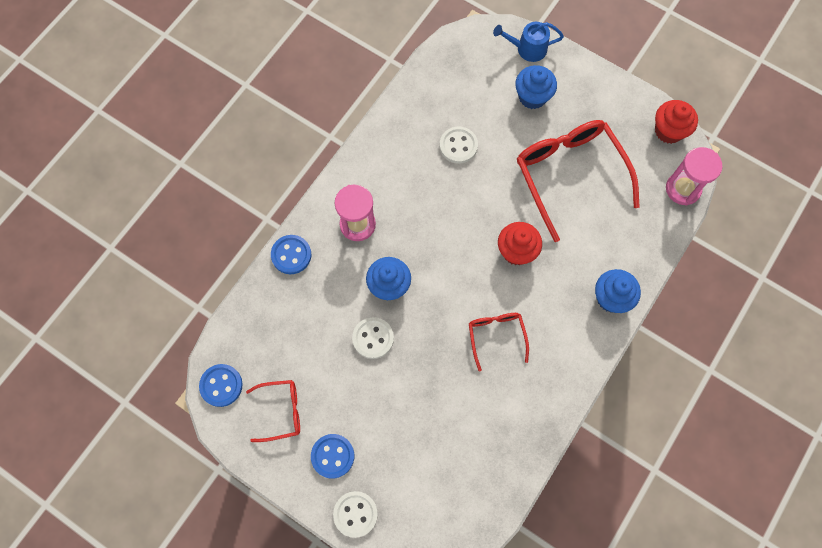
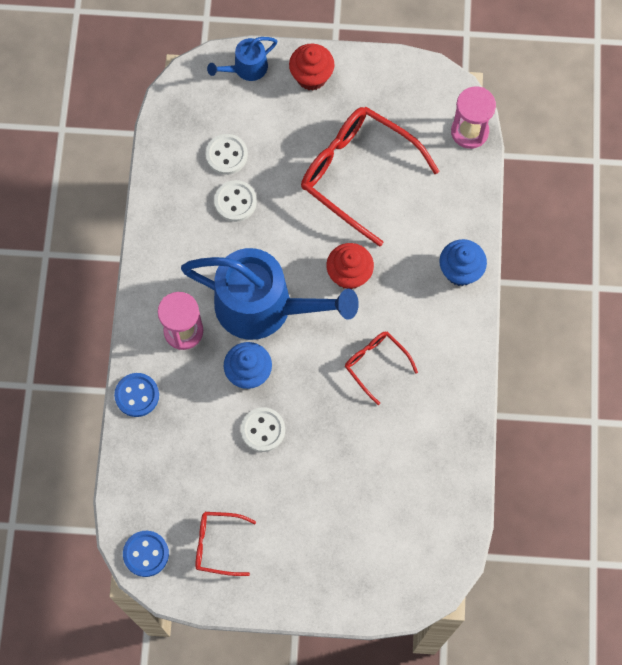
camera: 30 degrees left, 0 degrees up
(281, 411) = (217, 544): red glasses -> red glasses turned 135 degrees counterclockwise
(332, 456) = (290, 557): blue button -> none
(355, 514) = (341, 595): white button -> white button (226, 155)
(432, 240) = (264, 307): none -> blue watering can
(532, 97) = (279, 115): blue cupcake -> none
(668, 131) = (426, 81): red cupcake -> red cupcake (311, 76)

